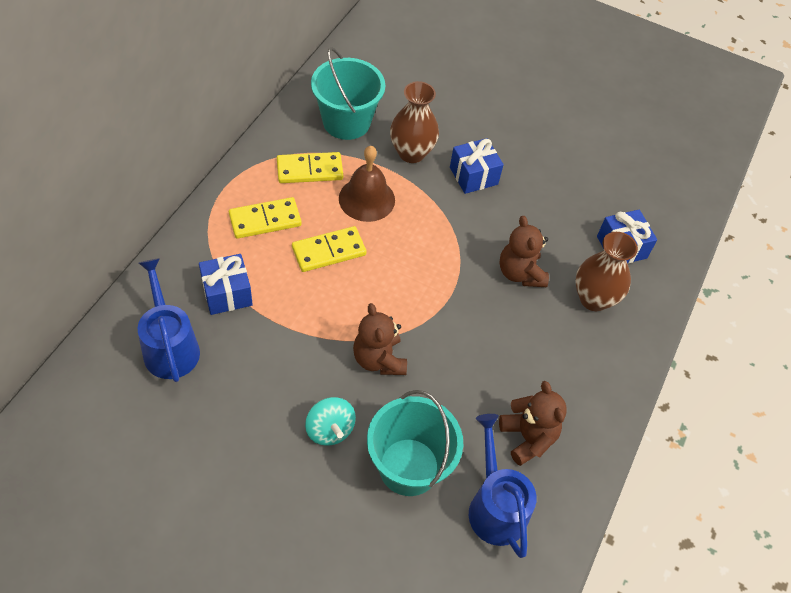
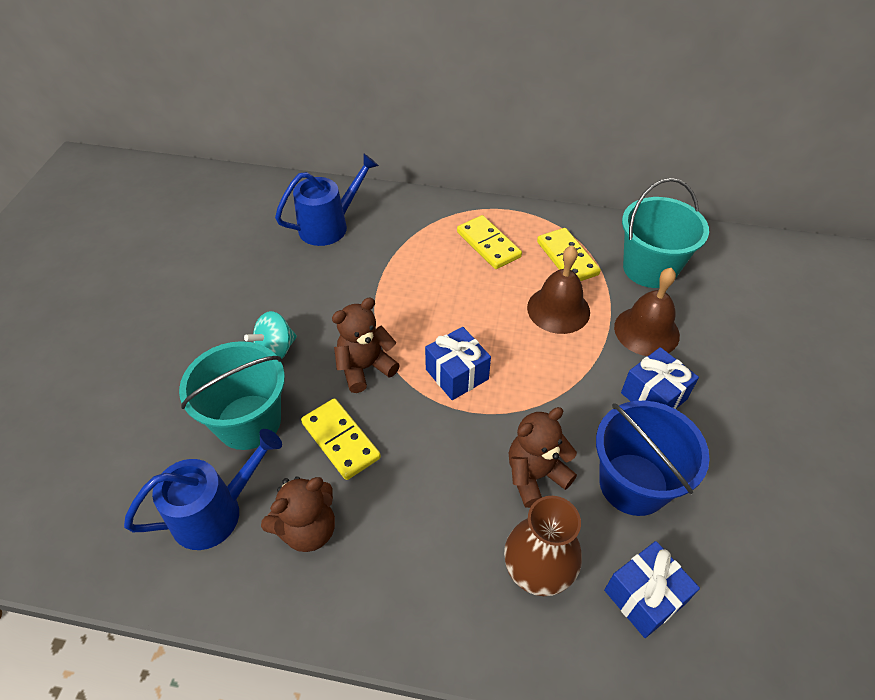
camera: 80 degrees right, 5 degrees down
(227, 293) = (396, 243): blue gift -> blue gift (457, 374)
(329, 251) = (476, 297): yellow domino -> yellow domino (340, 440)
(411, 153) = (646, 331): brown vase -> brown bell
(542, 219) = (633, 484): none -> blue bucket

